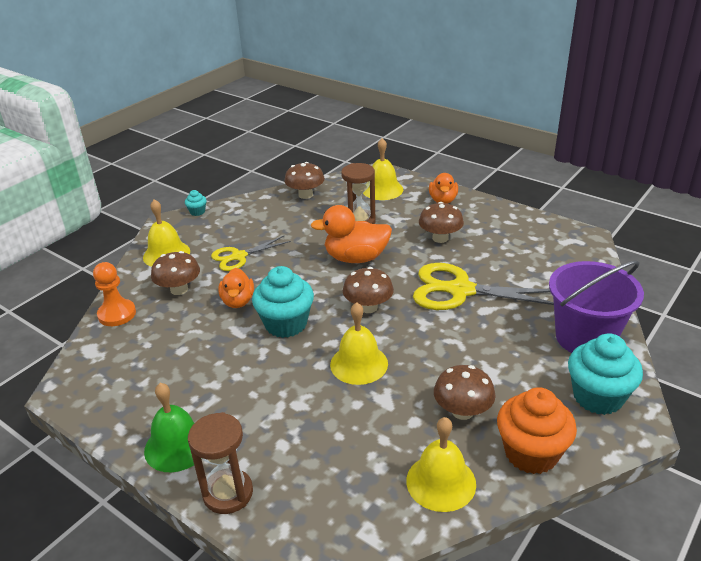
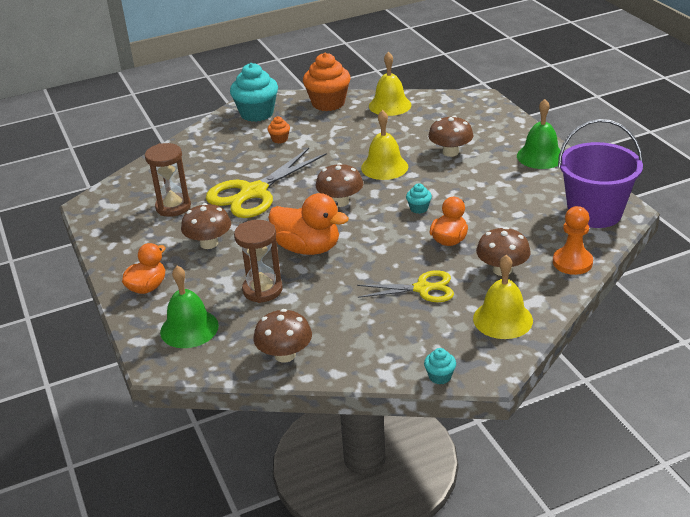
camera: 150 degrees left, 0 degrees up
(228, 493) = (515, 128): brown hourglass -> brown hourglass (173, 207)
(286, 324) = (419, 208): turquoise cupcake -> turquoise cupcake, size x0.45
(382, 189) = (189, 328): yellow bell -> green bell
(460, 290) = (254, 192): yellow scissors -> yellow scissors turned 90 degrees clockwise
(462, 411) = (343, 127): brown mushroom -> brown mushroom (450, 152)
(516, 364) = (280, 139): none -> orange cupcake
(585, 338) = (215, 140): purple bucket -> purple bucket (594, 213)

